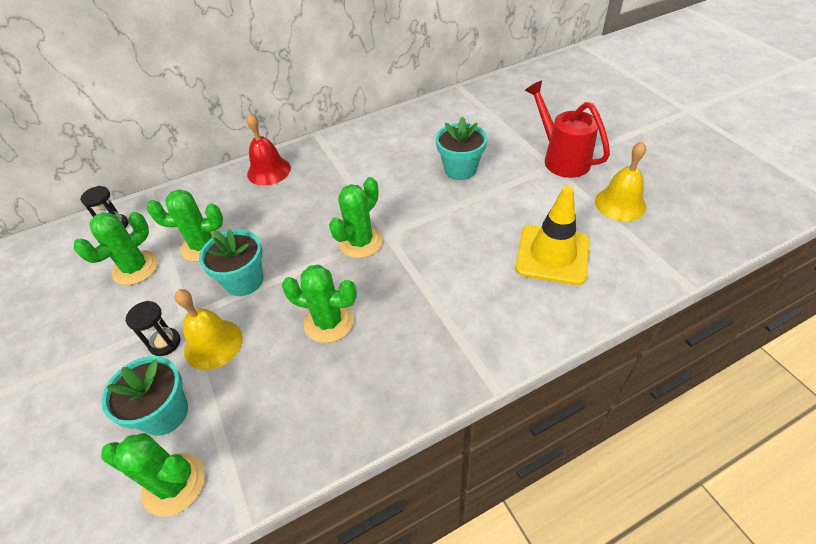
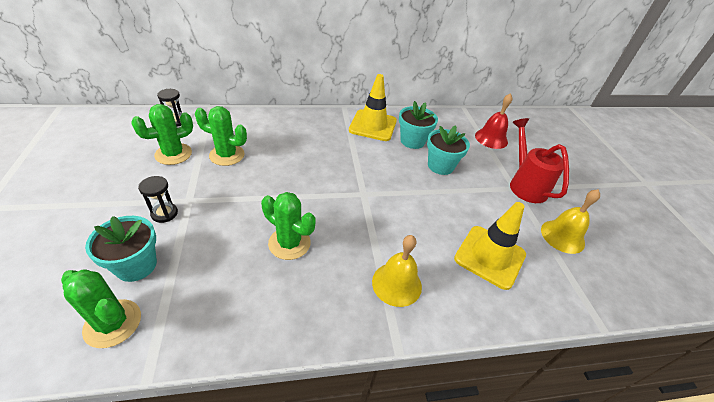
camera: 10 degrees right, 5 degrees down
(213, 344) = (197, 227): yellow bell -> yellow bell (396, 284)
(244, 281) = (243, 190): turquoise flower pot -> turquoise flower pot (412, 141)
(269, 171) = (298, 120): red bell -> red bell (491, 138)
(360, 242) = (341, 192): green cactus -> none
(361, 146) = (373, 125): none -> yellow traffic cone

